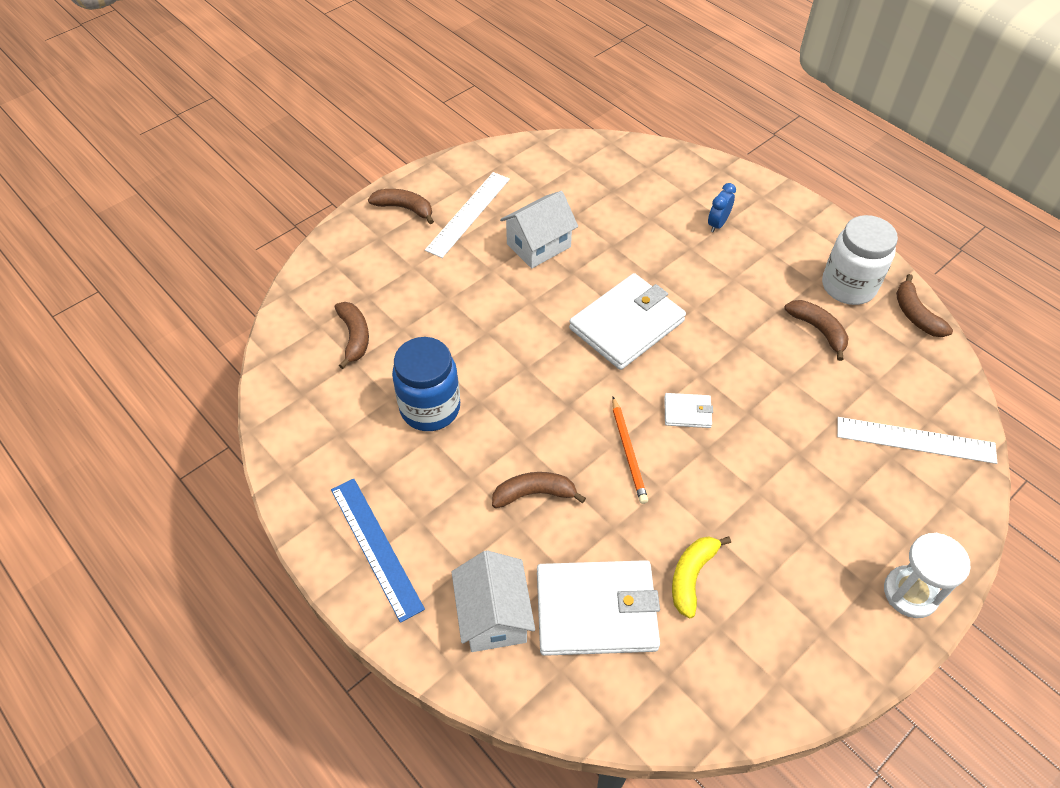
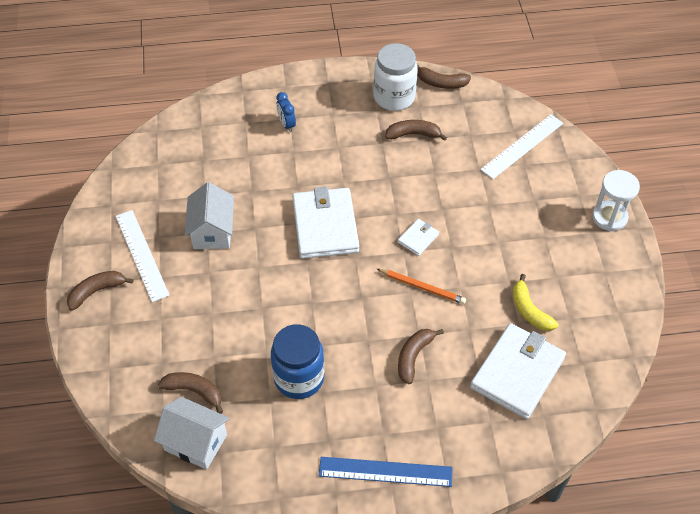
camera: 55 degrees left, 0 degrees up
(494, 616) = (483, 430): white house -> white house (195, 442)

